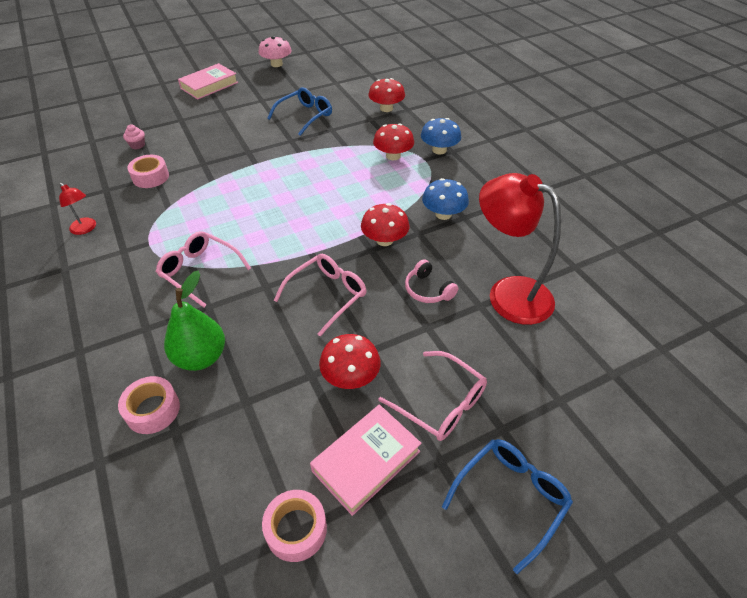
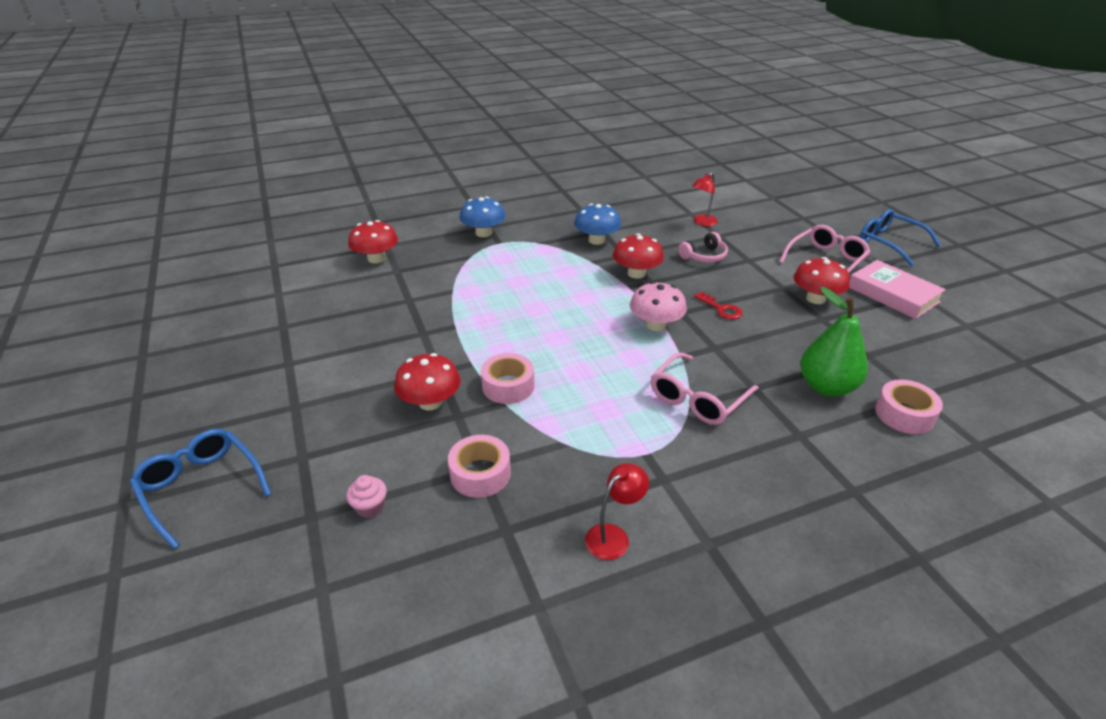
camera: 85 degrees left, 10 degrees down
(209, 85) = (189, 429): pink book -> none
(276, 64) = (168, 350): pink mushroom -> pink mushroom (655, 325)
(296, 529) = (966, 326): pink tape -> pink tape (508, 386)
(305, 116) = (363, 321): blue glasses -> blue glasses (201, 488)
(327, 295) = (721, 309): pink glasses -> red key
(393, 156) = (486, 260): red mushroom -> red mushroom (430, 402)
(508, 293) = (702, 222): red lamp -> red lamp, size x0.45

